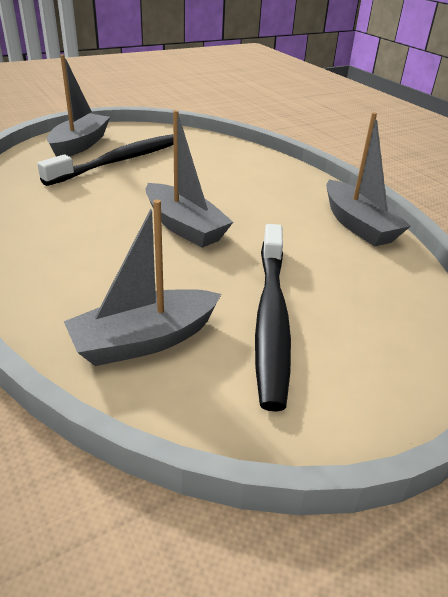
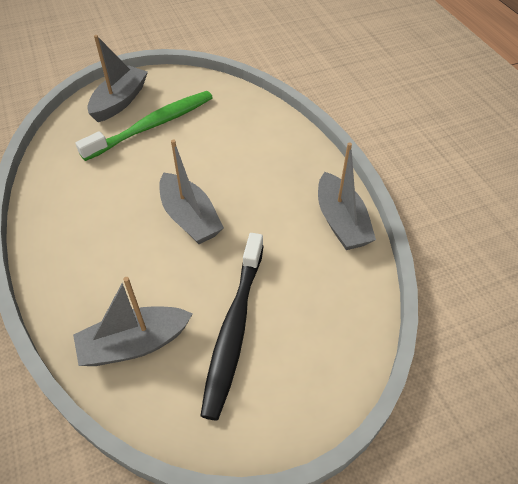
camera: 10 degrees right, 15 degrees up
(121, 160) = (152, 126): black toothbrush -> green toothbrush

